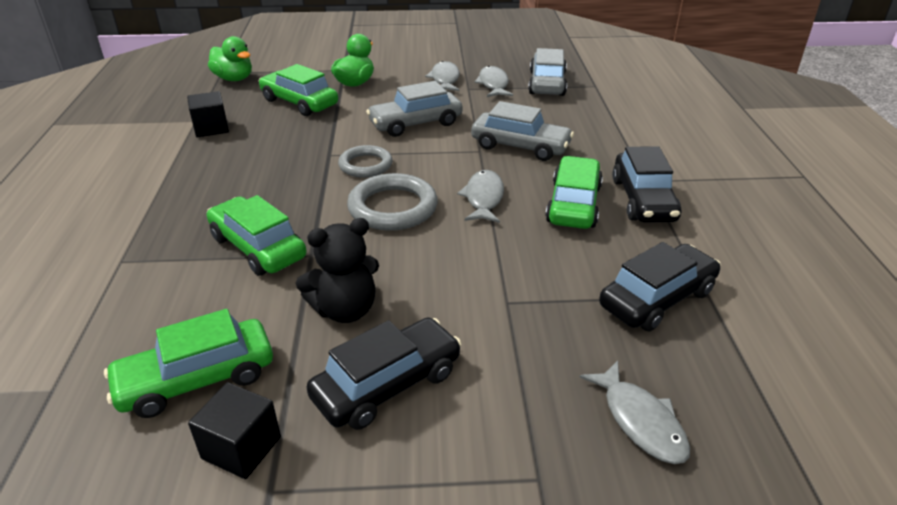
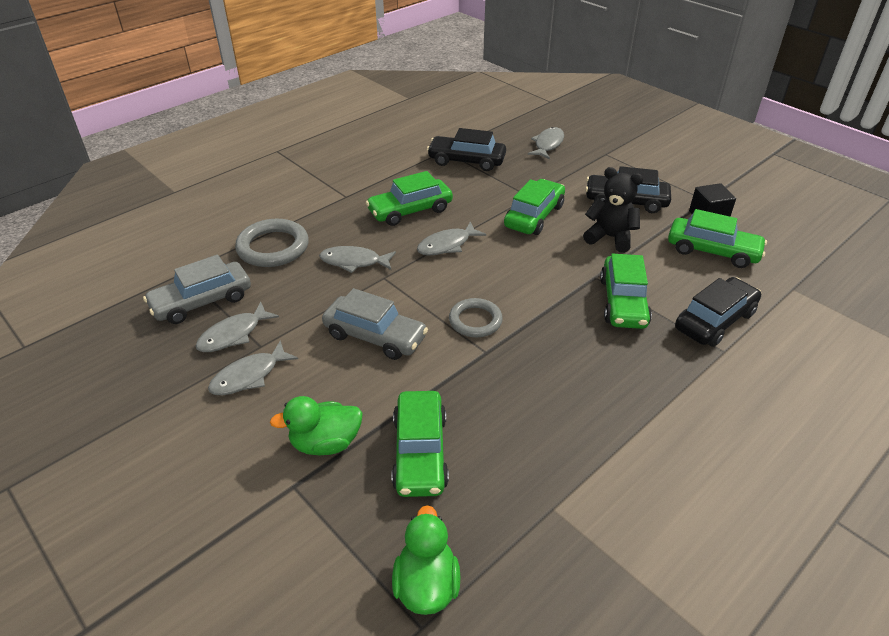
camera: 130 degrees left, 5 degrees up
(211, 128) = (547, 476): black cube -> none
(393, 207) = (508, 274): grey ring -> grey ring (273, 247)
(461, 279) = (534, 216): none -> green car
(520, 146) = (354, 262): grey car -> grey fish
(643, 200) = (373, 190): black car -> black car (714, 321)

